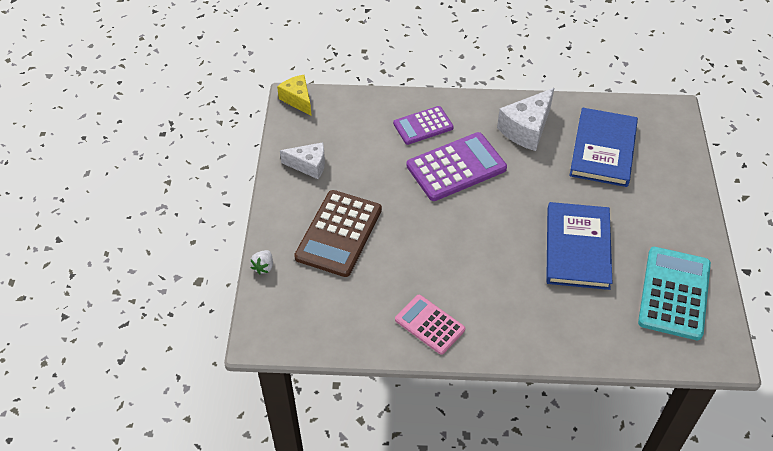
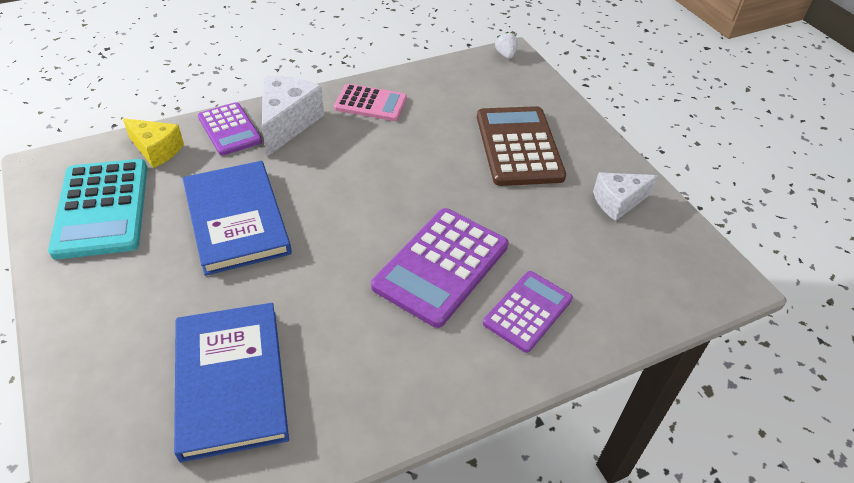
camera: 150 degrees right, 5 degrees down
(263, 267) = (561, 99): white strawberry -> white strawberry (505, 55)
(298, 100) = (724, 282): yellow cheese -> yellow cheese (156, 150)
(526, 129) = (371, 370): white cheese -> white cheese (287, 123)
(563, 340) = (229, 129): none -> purple calculator

